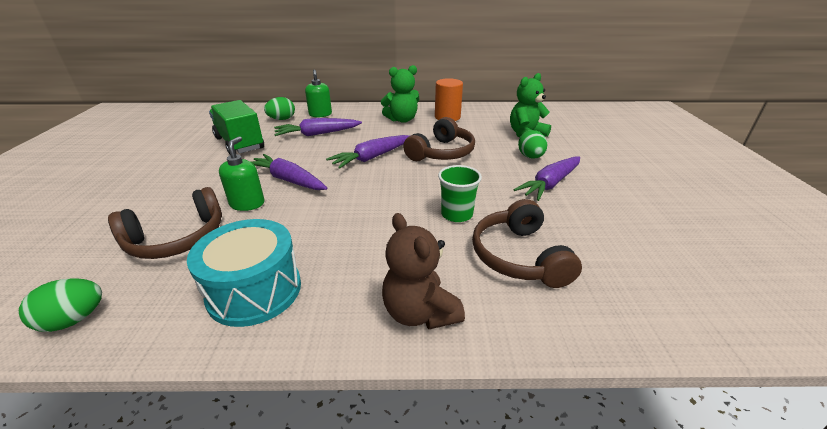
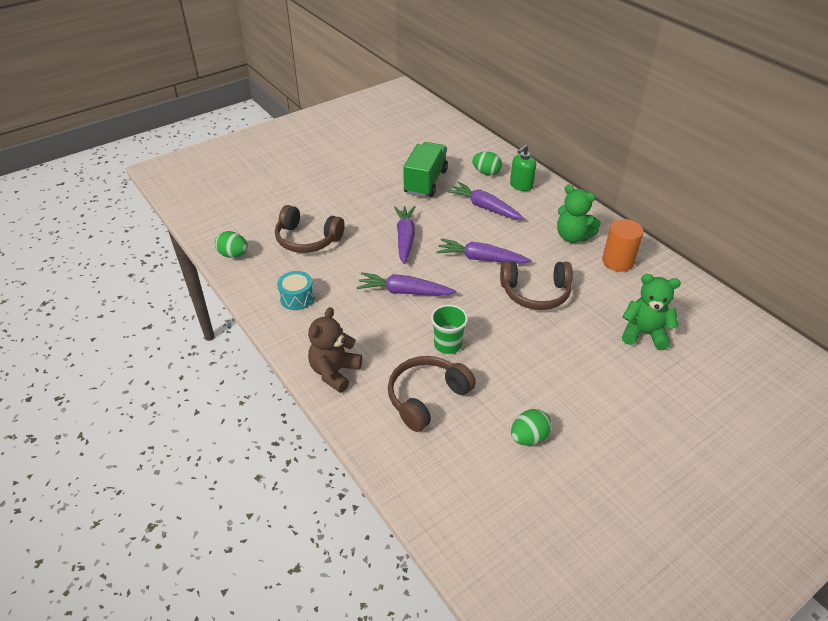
camera: 55 degrees right, 10 degrees up
(247, 204) = (362, 240): green soap dispenser -> none
(254, 290) = (297, 298): turquoise drum -> turquoise drum, size x0.60
(530, 157) = (594, 353): green egg -> green egg (528, 437)
(550, 184) = (553, 383): purple carrot -> purple carrot (404, 292)

